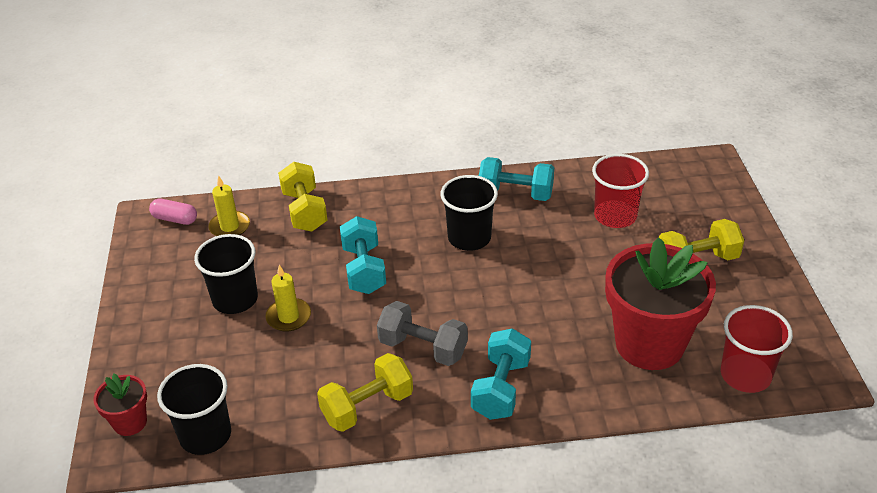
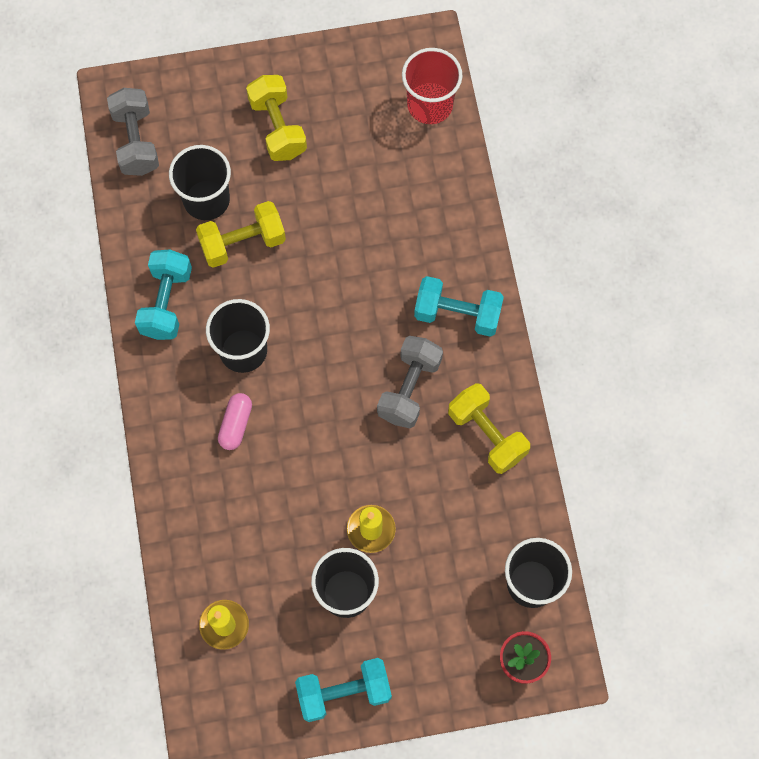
camera: 95 degrees left, 30 degrees up
(175, 219) = (210, 696): pink capsule -> pink capsule (236, 424)
(304, 211) = (195, 540): yellow dumbbell -> yellow dumbbell (242, 243)
(364, 269) = (296, 459): turquoise dumbbell -> turquoise dumbbell (344, 692)
(615, 216) = (206, 200): red cup -> black cup
(649, 344) = (395, 181): red flower pot -> none
(667, 175) = (136, 141): none -> grey dumbbell

